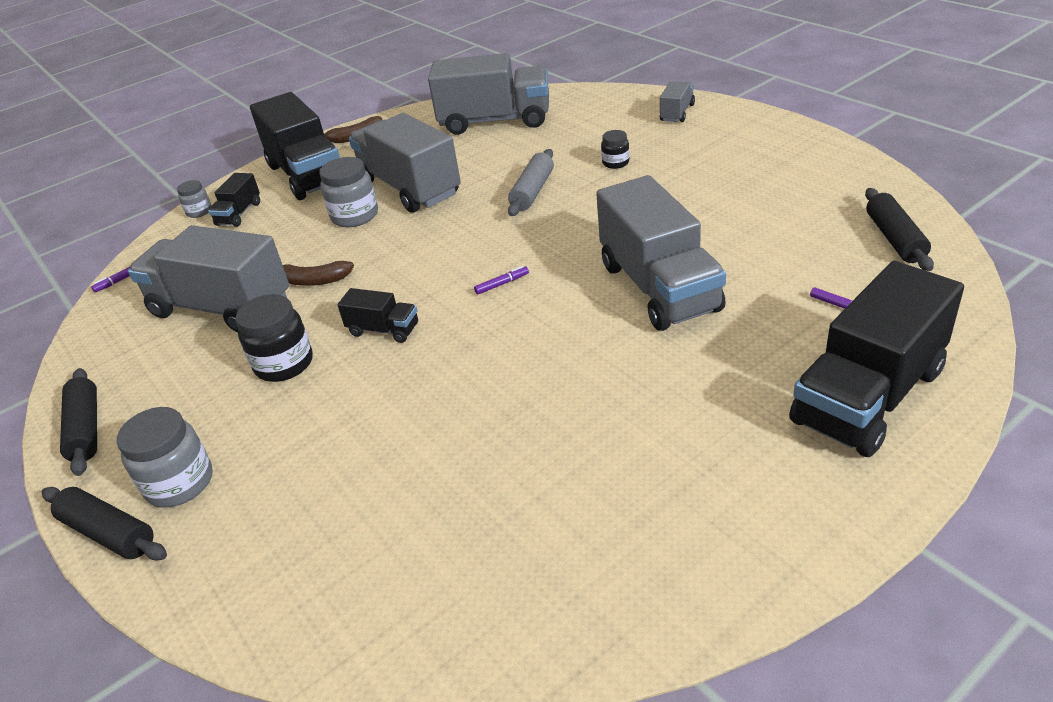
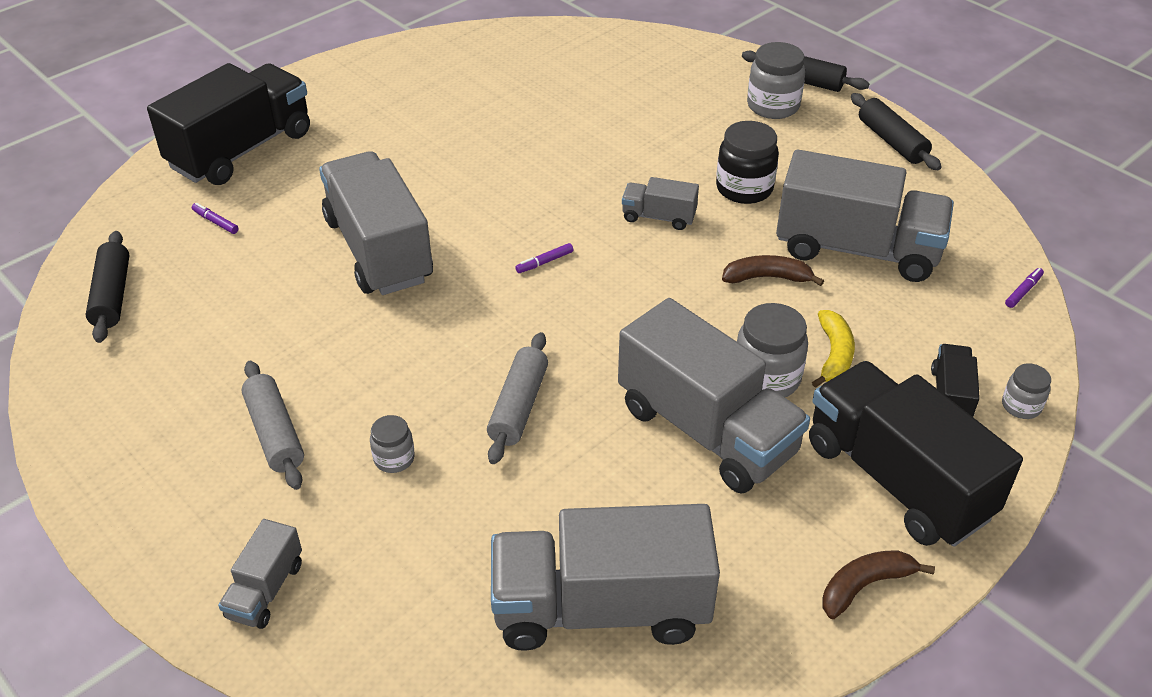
camera: 170 degrees right, 5 degrees up
(298, 231) = (834, 355): none -> yellow banana
(383, 330) = (658, 217): black truck -> grey truck
(615, 163) = (394, 459): black jar -> grey jar
(701, 168) = (274, 433): none -> grey rolling pin

